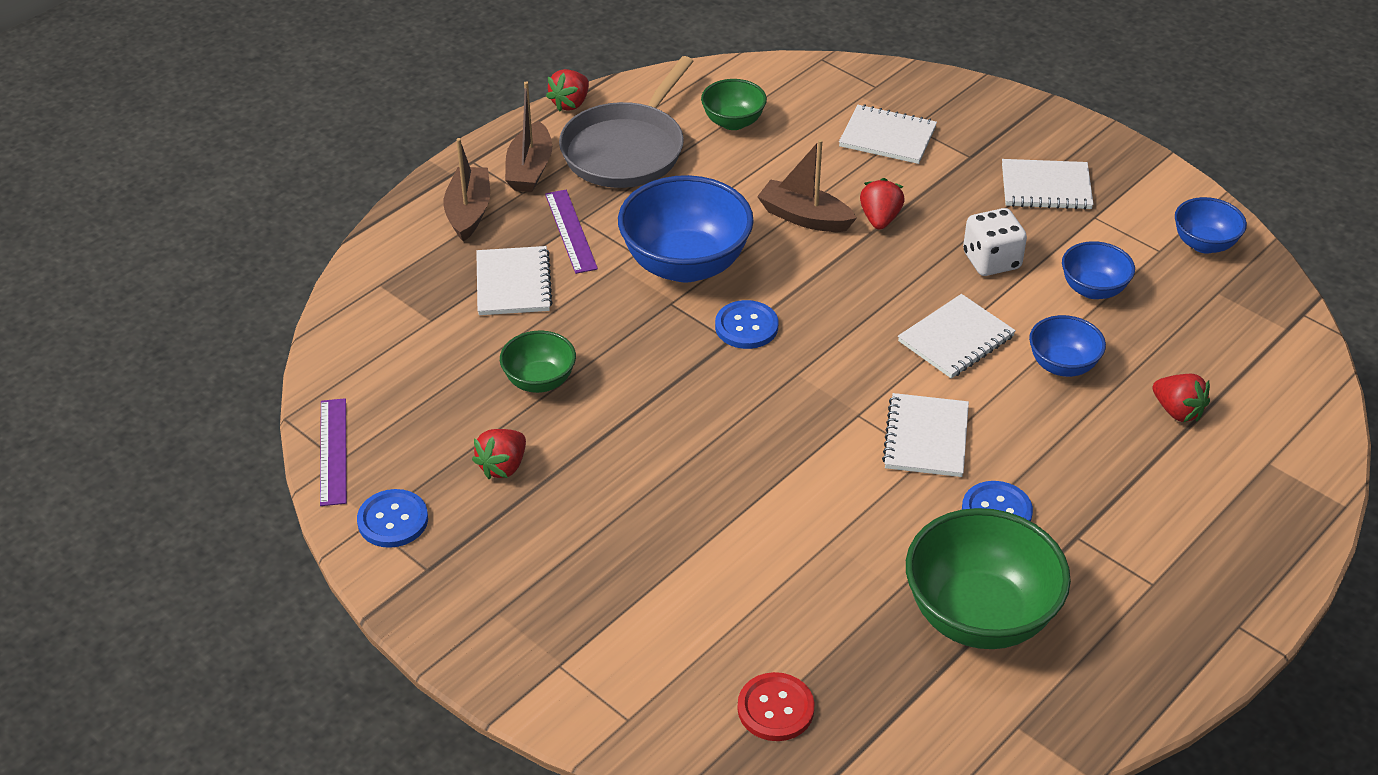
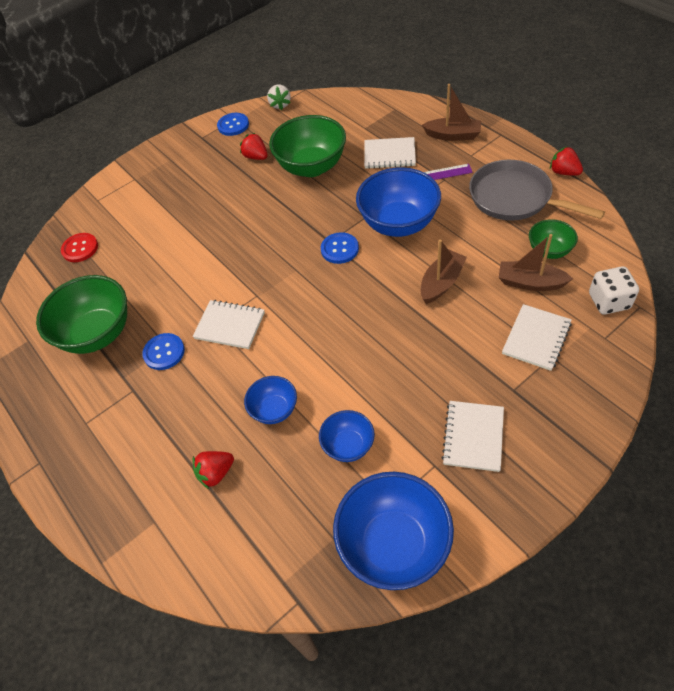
camera: 105 degrees right, 10 degrees up
(333, 451) = (280, 105): purple ruler -> white strawberry
(530, 169) = (493, 157): brown boat -> brown boat (530, 282)
(539, 381) = (312, 167): green bowl -> green bowl, size x1.88
(880, 219) = (438, 324): red strawberry -> none
(956, 339) = (311, 352): white notebook -> none
(991, 261) = (387, 384): white dice -> white dice (609, 301)
(1204, 244) = (394, 544): blue bowl -> blue bowl, size x1.88

